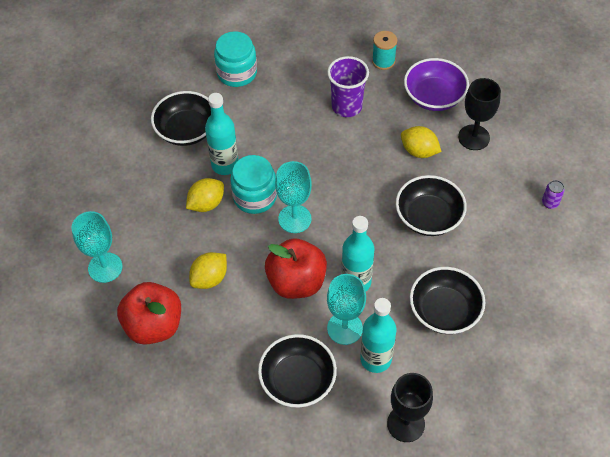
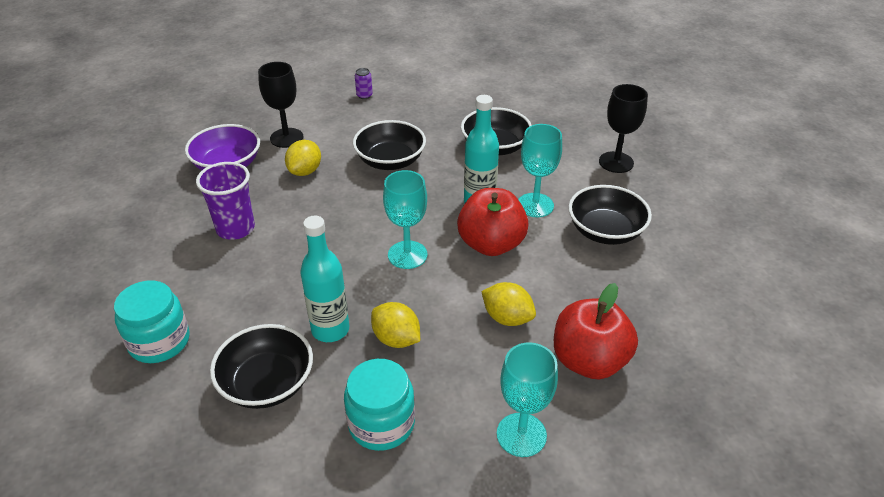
camera: 100 degrees left, 15 degrees down
(255, 197) = (379, 293): turquoise jar -> turquoise jar (381, 423)
(375, 359) = (560, 183): turquoise bottle -> none
(383, 61) = (165, 205): turquoise spool -> none

